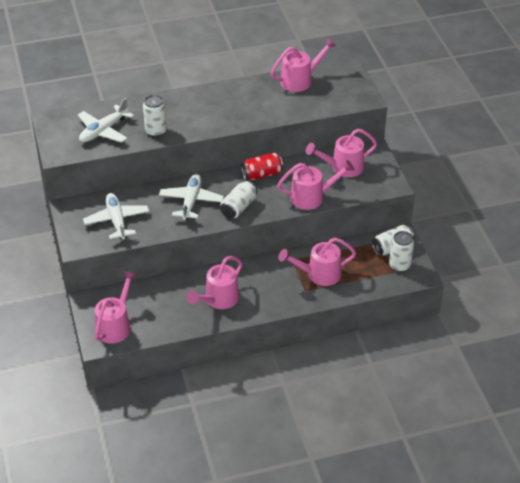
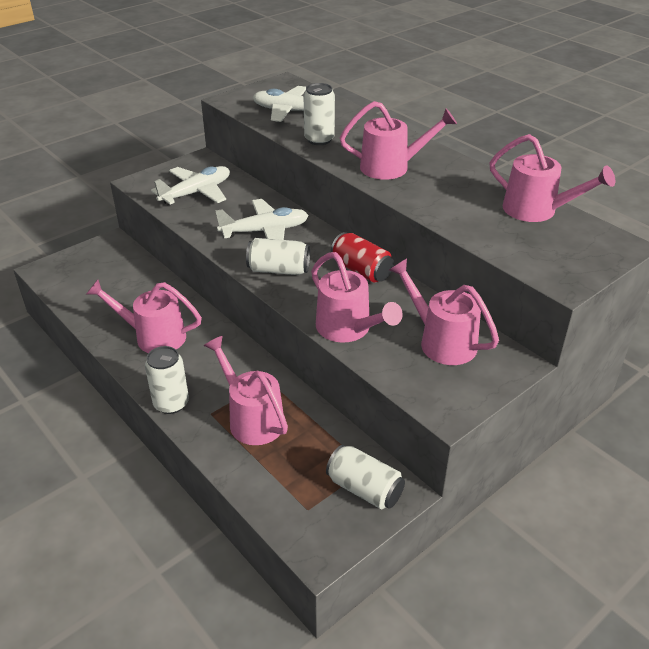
camera: 65 degrees right, 5 degrees down
(116, 325) = (77, 272): pink watering can -> pink watering can (392, 167)
(399, 265) = (328, 512): white can -> white can (171, 403)

